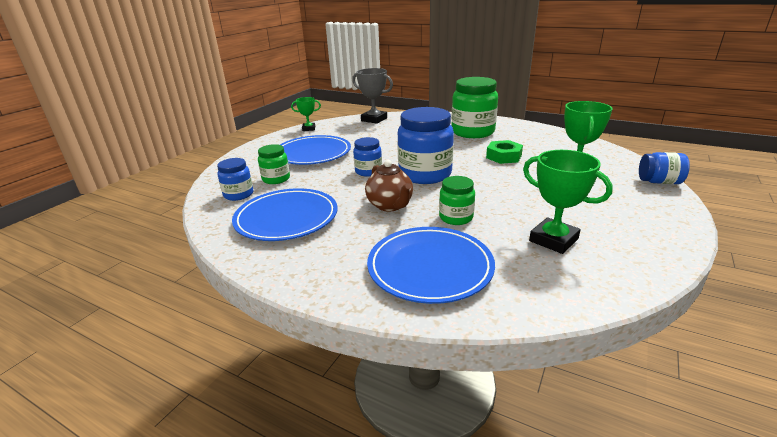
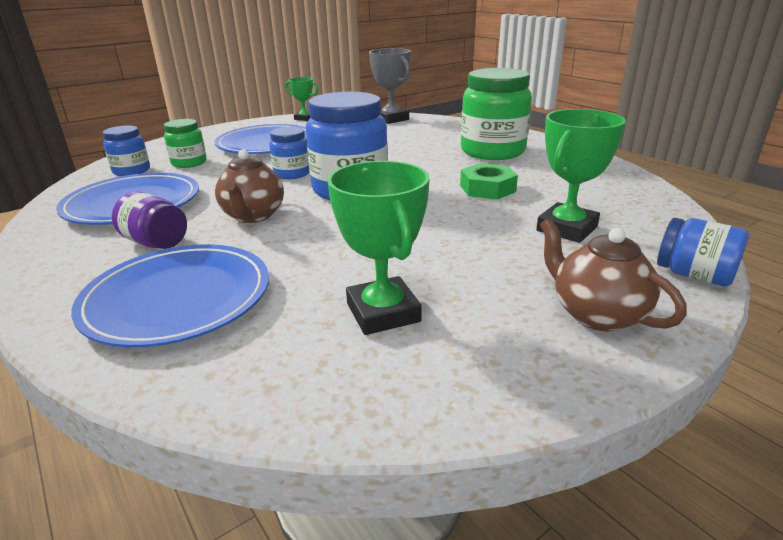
camera: 25 degrees right, 0 degrees up
(353, 239) = (156, 243): none -> purple jar
(456, 217) = (303, 248): green jar -> none
(645, 212) = (596, 314): none -> brown teapot

